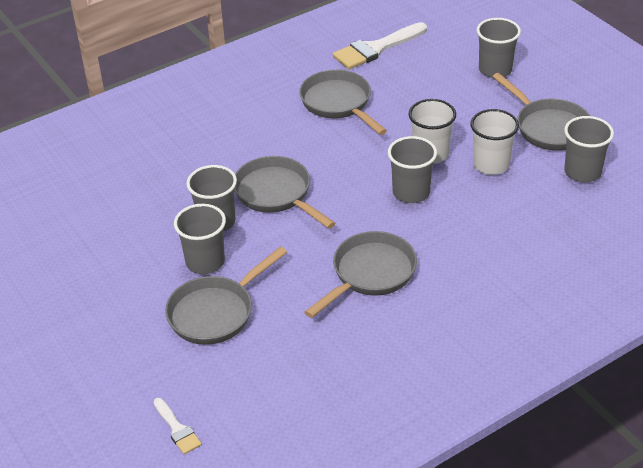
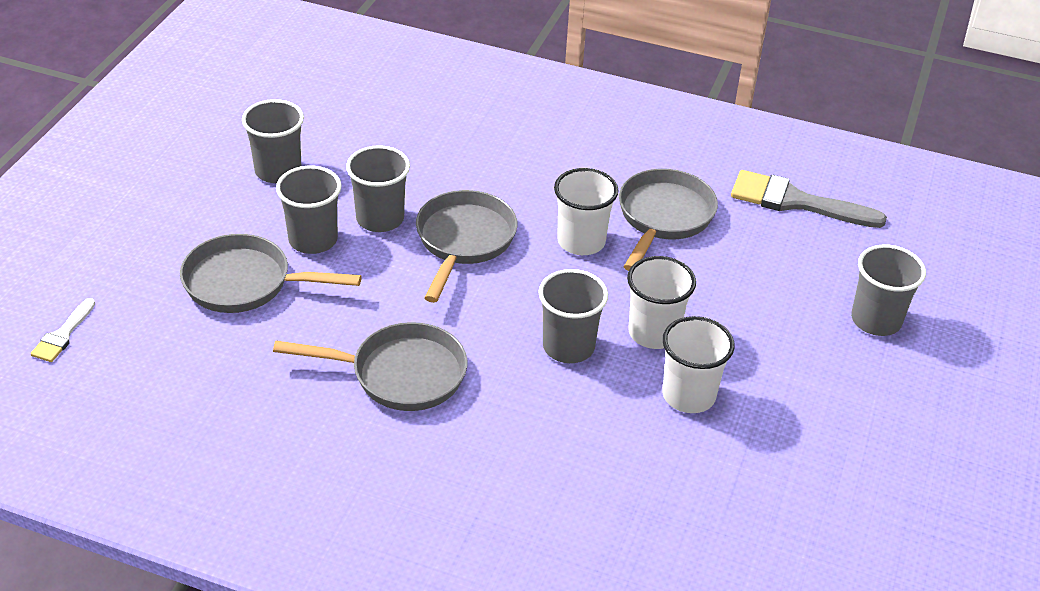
camera: 50 degrees right, 0 degrees up
(326, 145) = (581, 241): none -> white cup
(376, 48) = (796, 202): white brush -> grey brush
(548, 127) = (817, 420): grey pan -> none
(582, 172) = (764, 491): grey cup -> grey cup (278, 171)

